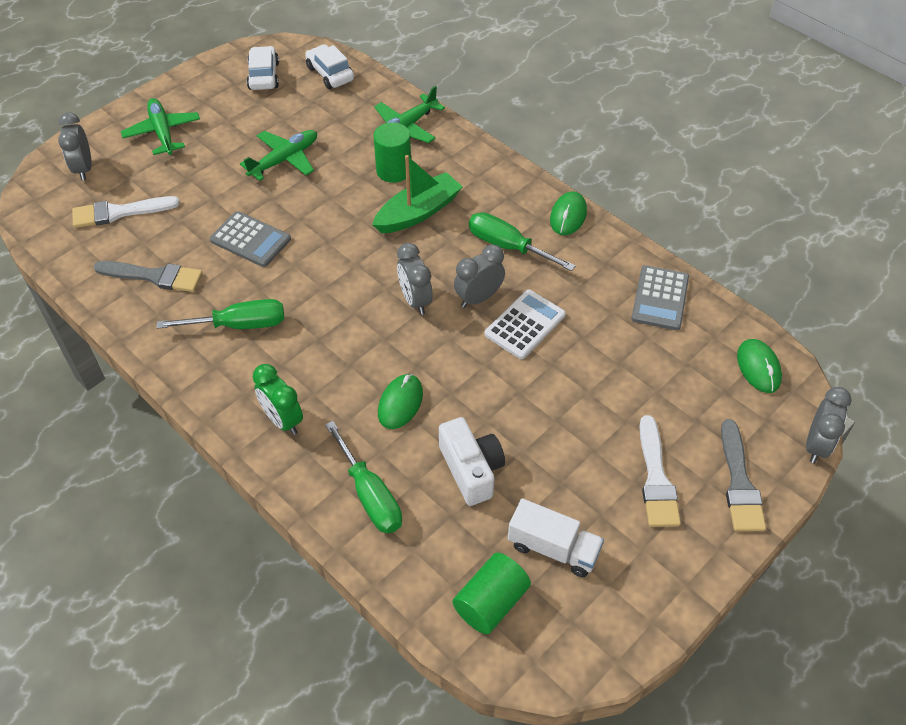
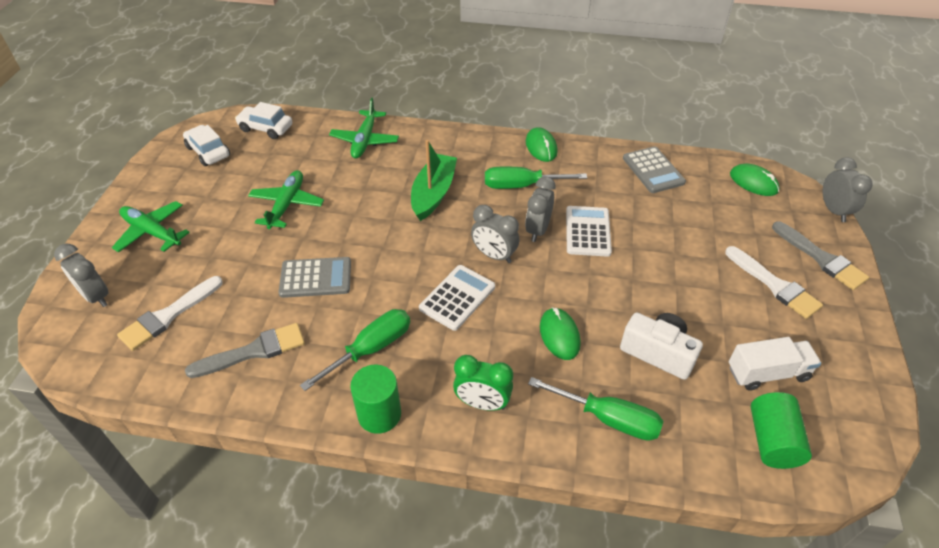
camera: 35 degrees left, 5 degrees down
(347, 321) = (457, 297): none -> white calculator
(394, 170) = (385, 173): green cylinder -> green cylinder (379, 414)

